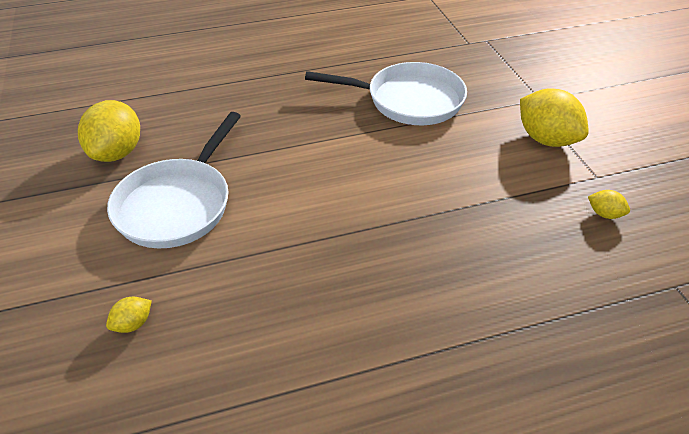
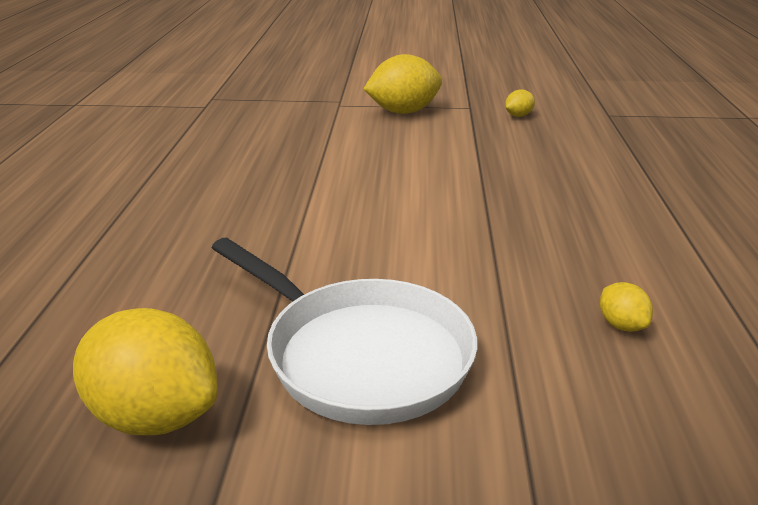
camera: 70 degrees left, 15 degrees down
(133, 324) = (617, 429): yellow lemon -> yellow lemon (621, 325)
(408, 100) = (276, 154): white pan -> none

